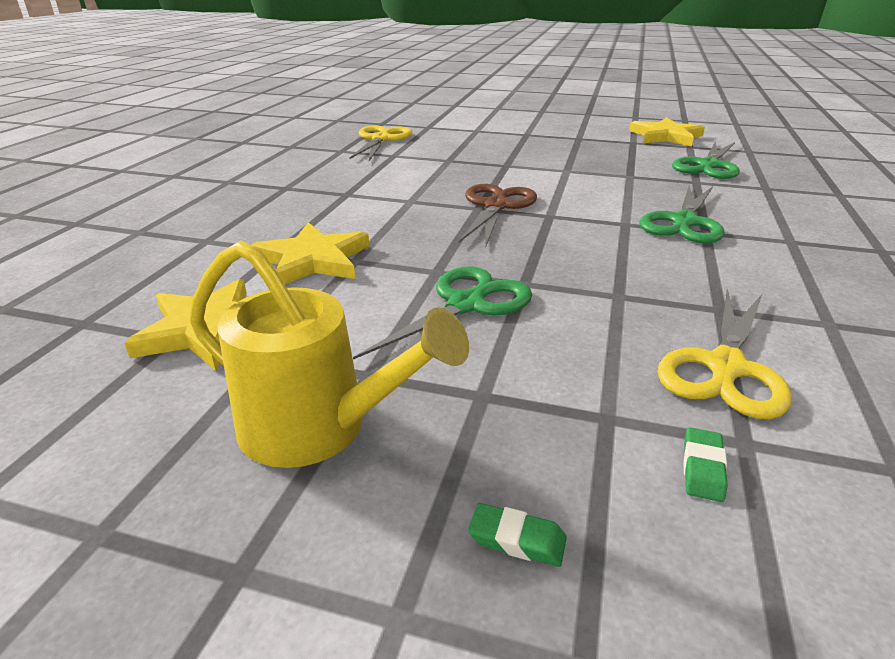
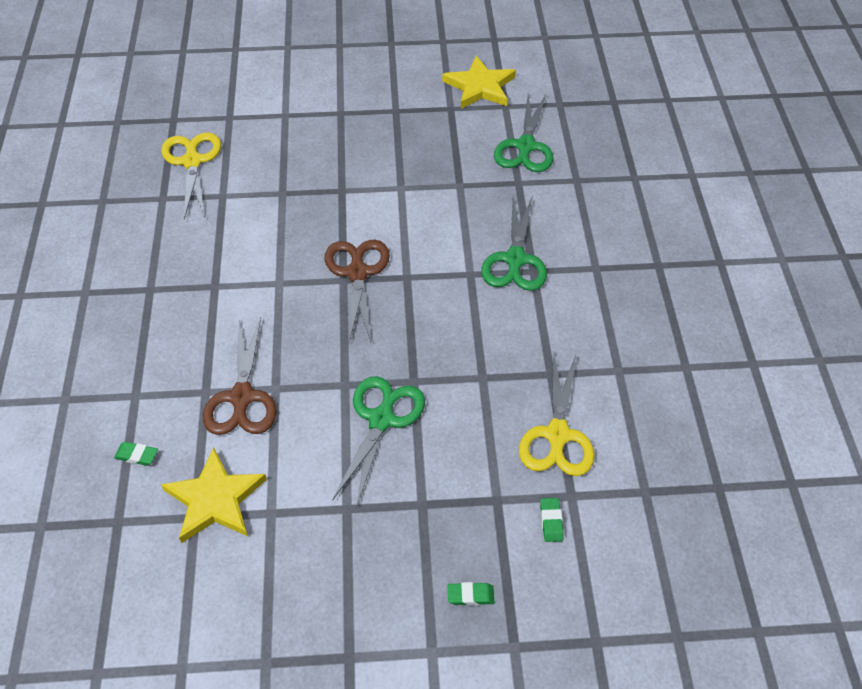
camera: 20 degrees left, 20 degrees up
(161, 278) = (136, 455): none -> green eraser
(313, 260) = (242, 397): yellow star -> brown scissors
(319, 428) = (339, 560): yellow watering can -> none

